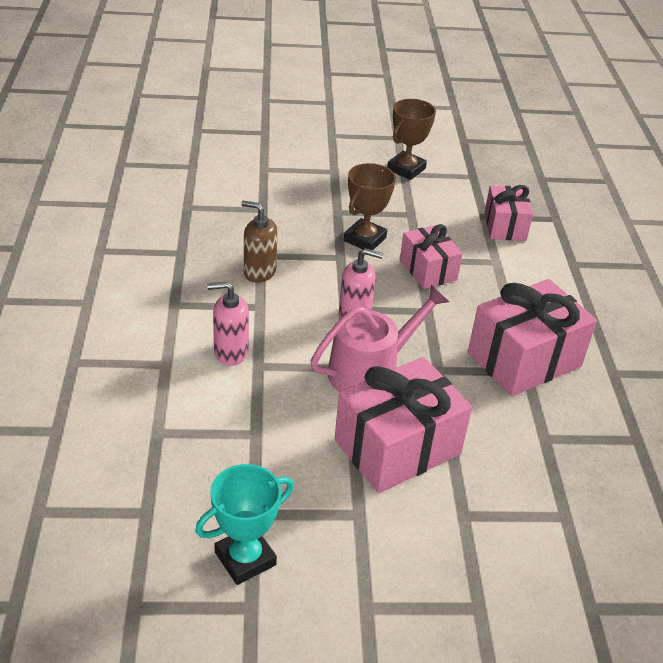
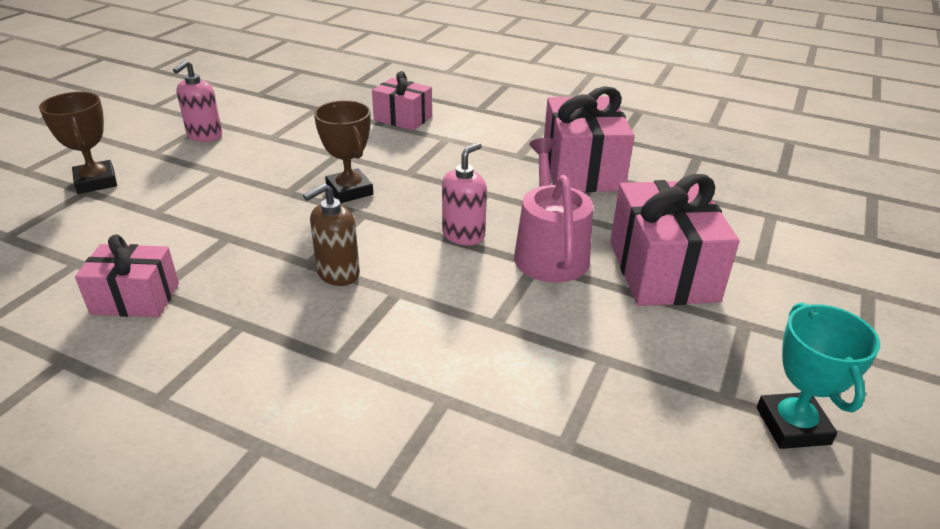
camera: 60 degrees left, 5 degrees down
(230, 352) = (460, 338): pink soap dispenser -> pink soap dispenser (204, 136)
(406, 169) = (266, 134): brown trophy -> brown trophy (96, 182)
(428, 270) = (428, 173): pink gift -> pink gift (135, 298)

